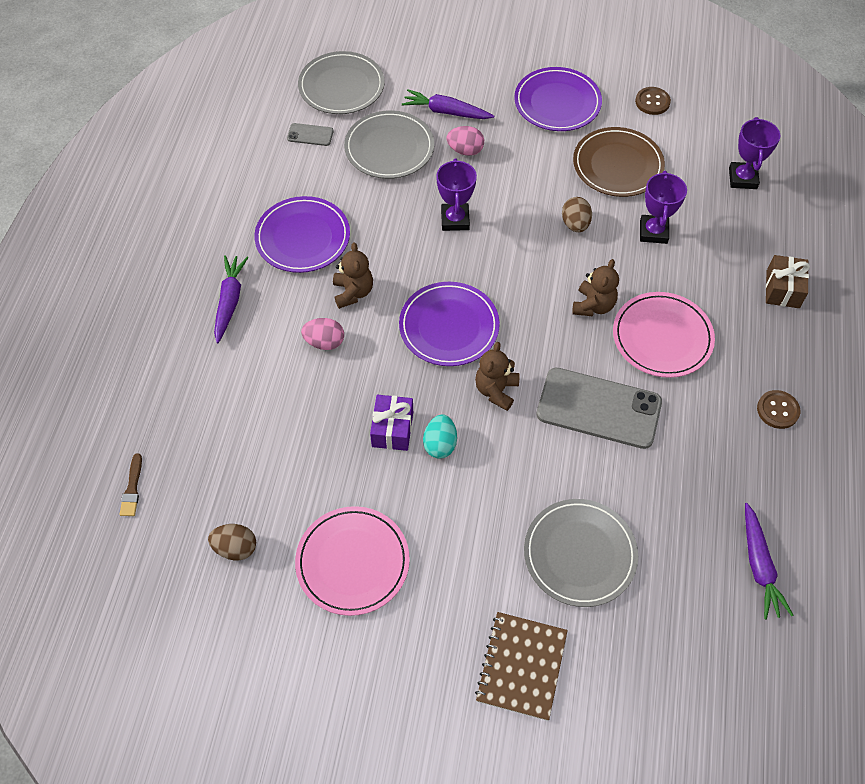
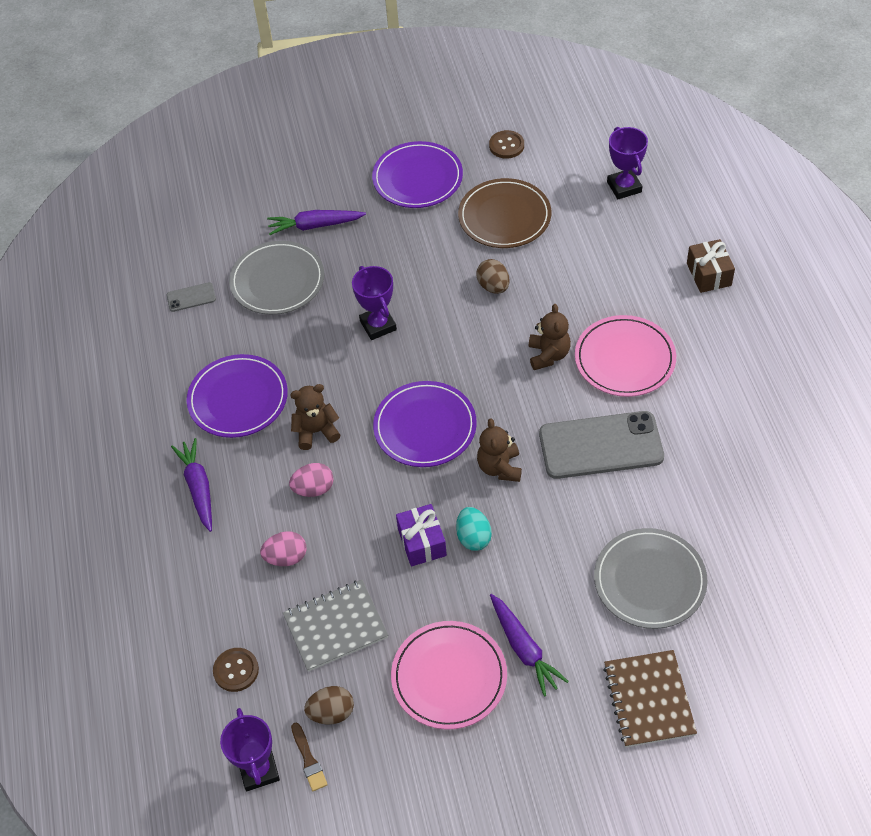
camera: 20 degrees left, 5 degrees down
(132, 488) = (199, 702): brown brush -> brown brush (308, 760)
(279, 472) = (335, 626): none -> grey notebook
(341, 86) = (197, 238): grey plate -> none
(353, 292) = (316, 431): brown teddy bear -> brown teddy bear turned 75 degrees counterclockwise
(465, 150) = (353, 256): pink egg -> pink egg (286, 557)
(653, 232) = (568, 266): purple trophy -> purple trophy (259, 770)
(759, 566) = (807, 524): purple carrot -> purple carrot (524, 649)
(777, 410) = (757, 383): brown button -> brown button (236, 670)

